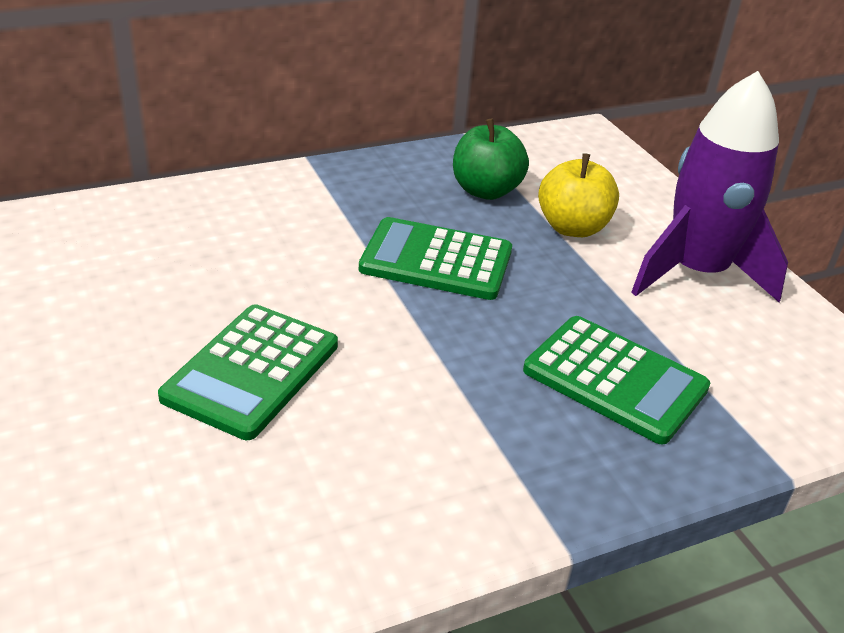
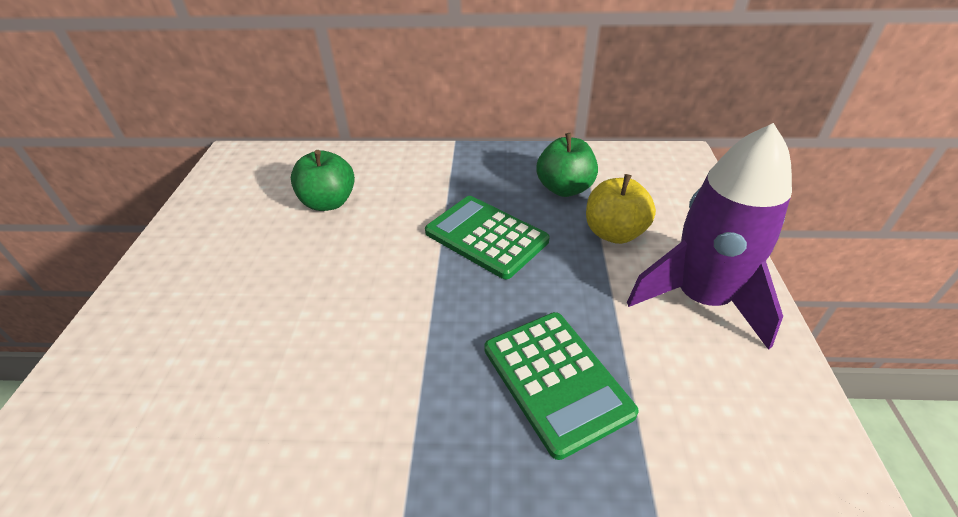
camera: 30 degrees right, 5 degrees up
(197, 262) = (329, 202): none -> green apple
(252, 371) = (298, 291): green calculator -> none

